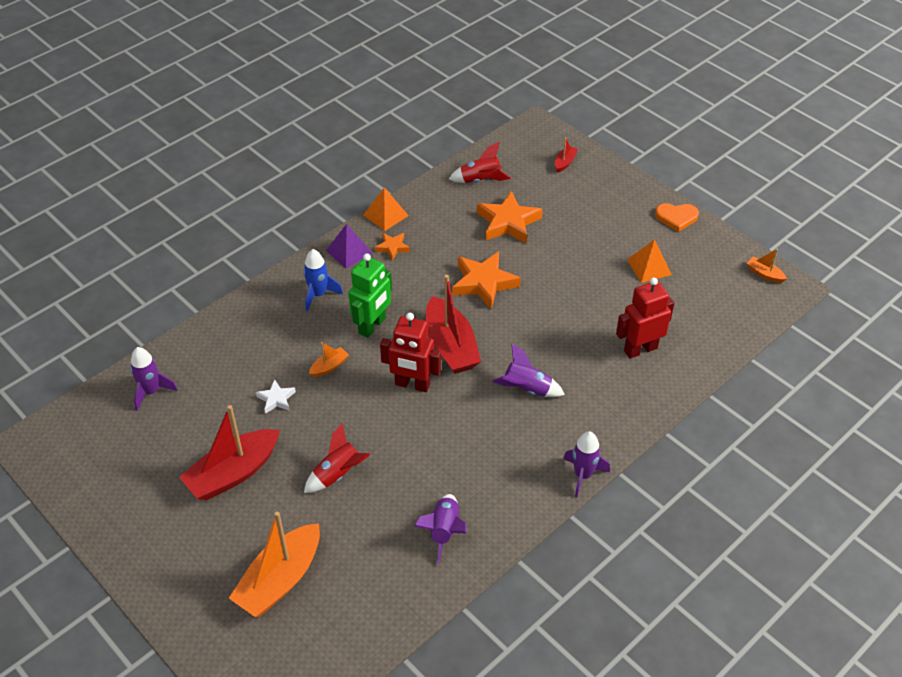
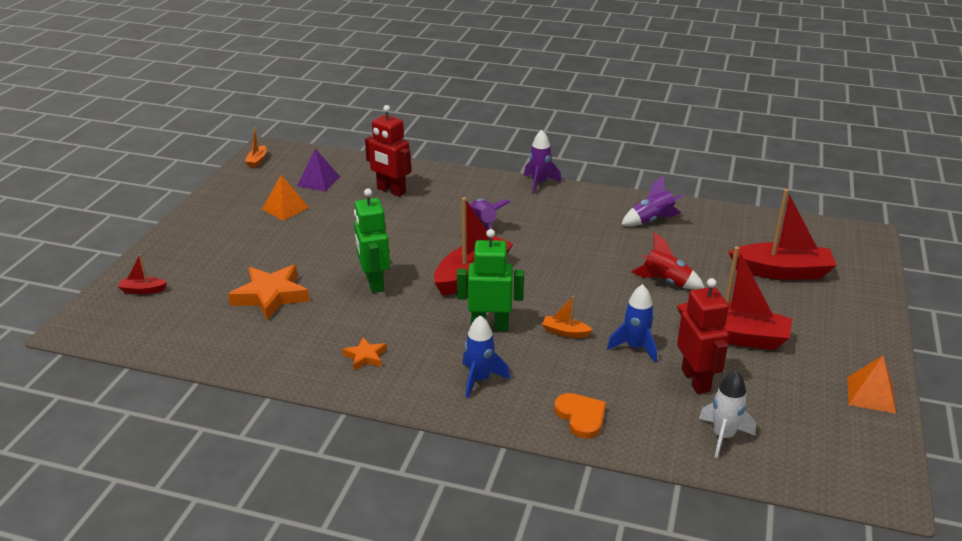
camera: 120 degrees left, 15 degrees down
(151, 392) = (723, 436): purple rocket -> white rocket
(276, 399) = (635, 347): white star -> blue rocket
(280, 580) = (781, 272): orange boat -> red boat
(349, 251) = (396, 386): purple pyramid -> purple pyramid (318, 181)
(385, 215) = (313, 383): orange pyramid -> orange pyramid (871, 394)
(412, 384) = (536, 279): red robot -> red robot (696, 380)
(480, 180) = (206, 336): red rocket -> none
(484, 283) = (374, 283): orange star -> green robot
(676, 217) = (204, 210): orange heart -> orange heart (581, 417)

